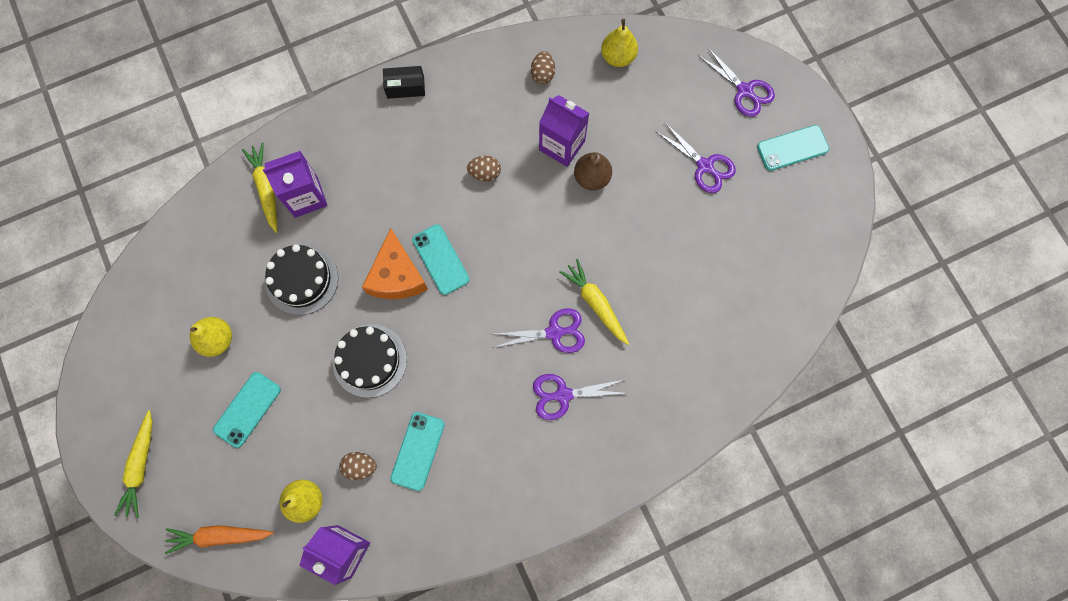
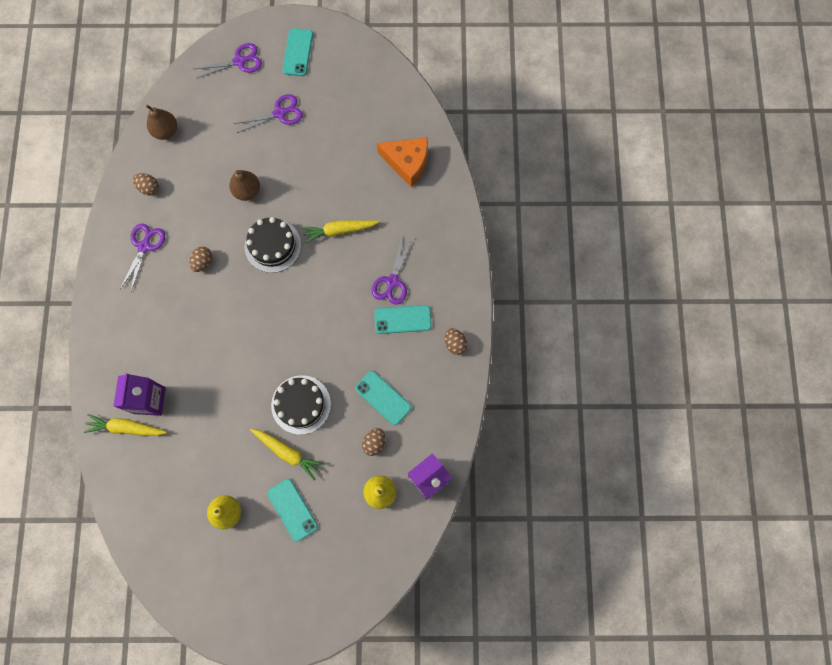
camera: 65 degrees left, 0 degrees up
(140, 466) = (295, 608): yellow carrot -> yellow carrot (287, 453)
(219, 536) = (376, 566): orange carrot -> none
(302, 279) = (213, 429): black cake -> black cake (273, 245)
(397, 276) = (247, 358): orange cheese -> orange cheese (407, 163)
(405, 87) = (102, 290): black box -> none
(440, 259) = (252, 322): turquoise phone -> turquoise phone (402, 319)
(521, 507) = (455, 344): none -> brown egg
(554, 332) = (346, 268): purple scissors -> purple scissors (144, 246)
(562, 145) = (211, 200): purple carton -> none
(618, 57) = (166, 131): yellow pear -> brown pear

